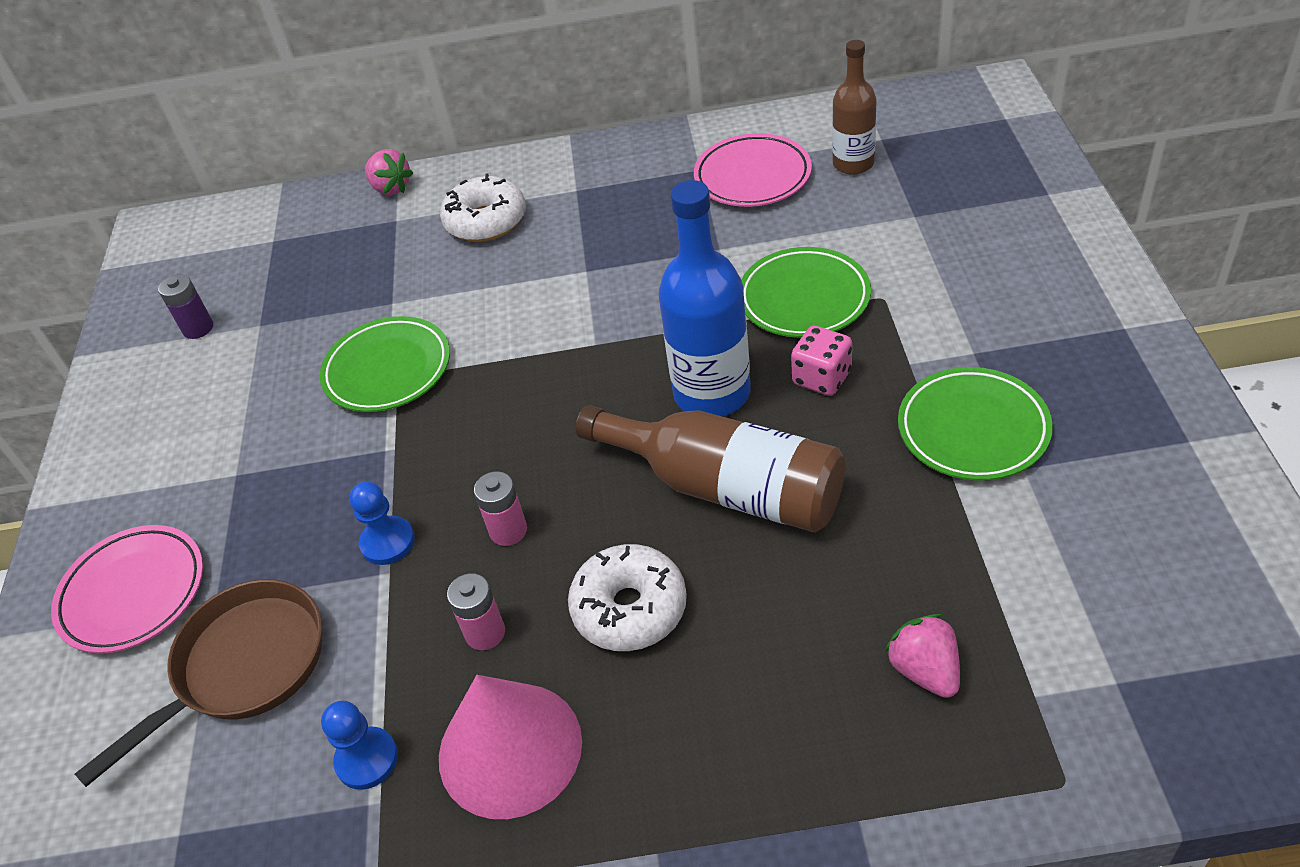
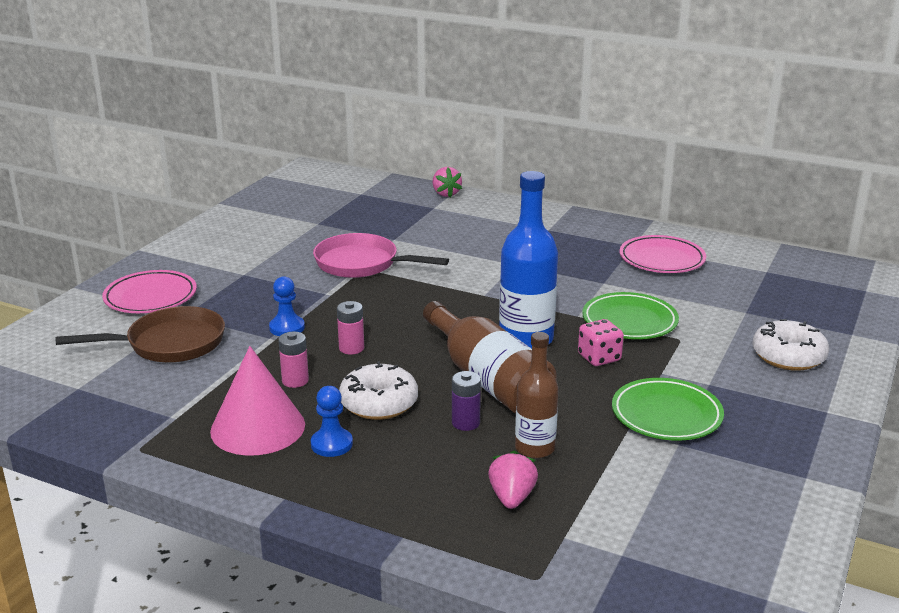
camera: 25 degrees right, 20 degrees down
(198, 328) = (287, 213): purple battery -> purple battery (465, 423)
(367, 759) = (187, 400): blue pawn -> blue pawn (331, 444)
(388, 370) = (362, 264): green plate -> pink pan
(486, 221) = (482, 224): white donut -> white donut (788, 356)
(853, 164) = (734, 276): brown bottle -> brown bottle (535, 448)

